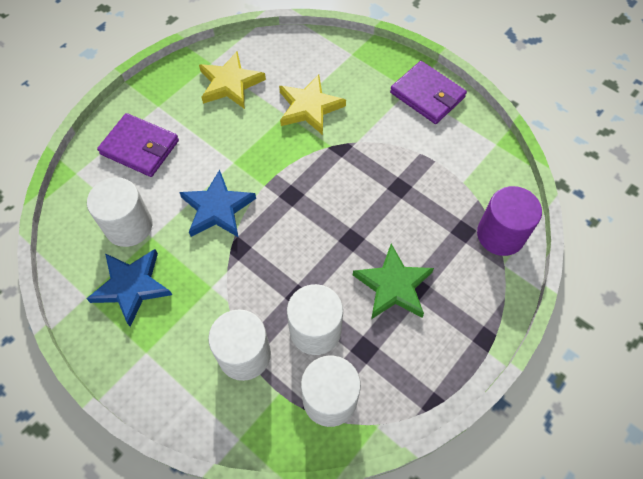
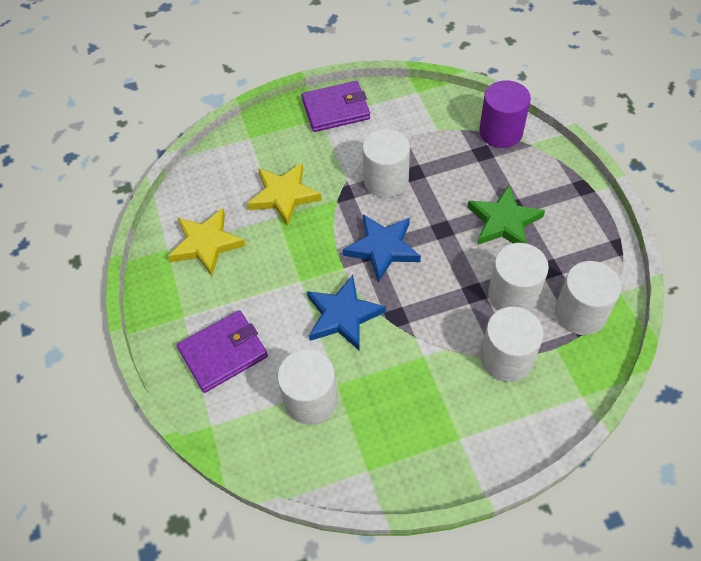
camera: 55 degrees left, 5 degrees down
(132, 286) = (381, 423): blue star -> blue star (382, 248)
(375, 170) = (386, 180): none -> white cylinder

